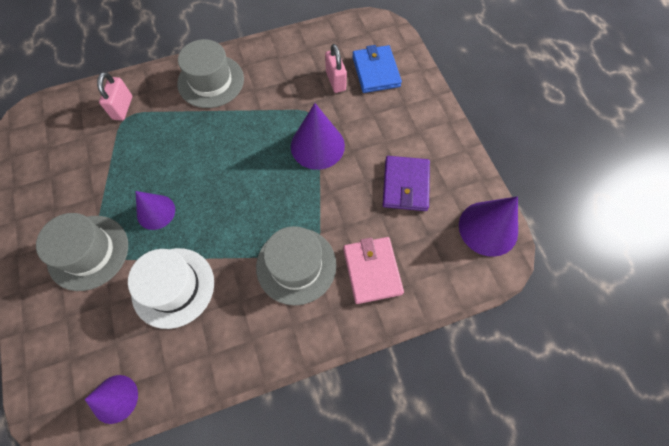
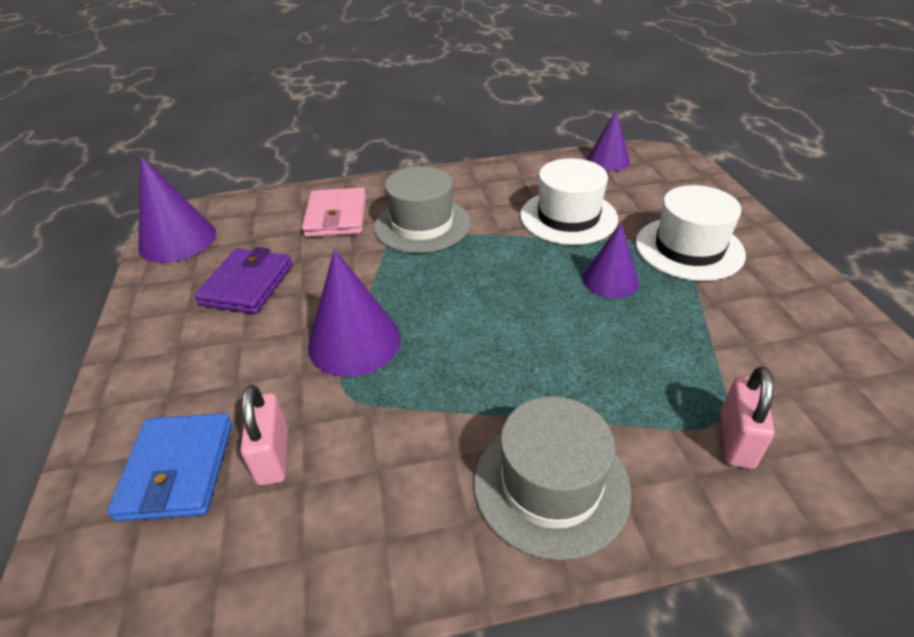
camera: 170 degrees left, 25 degrees down
(88, 252) = (689, 248): grey hat -> white hat

